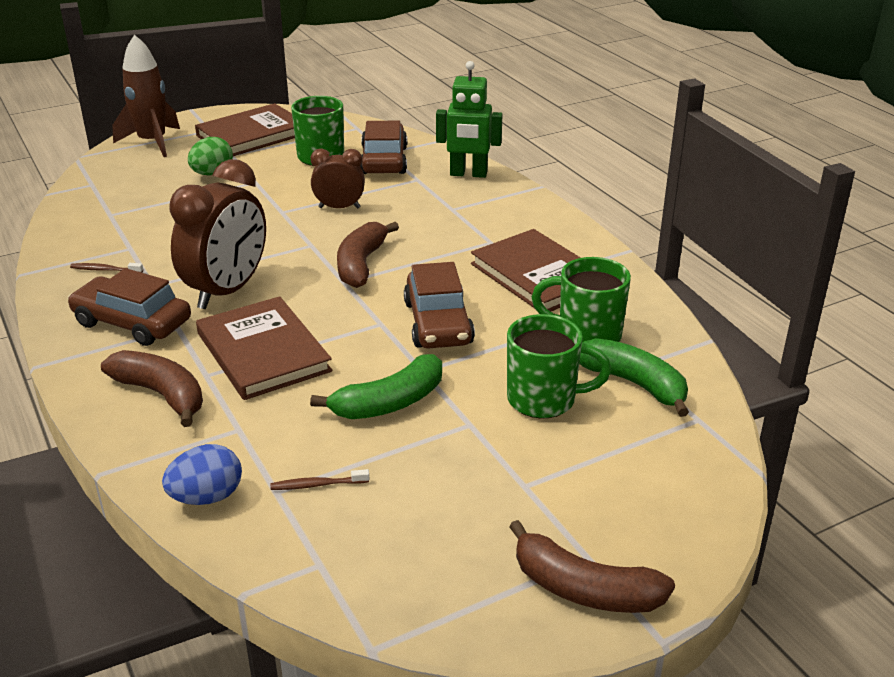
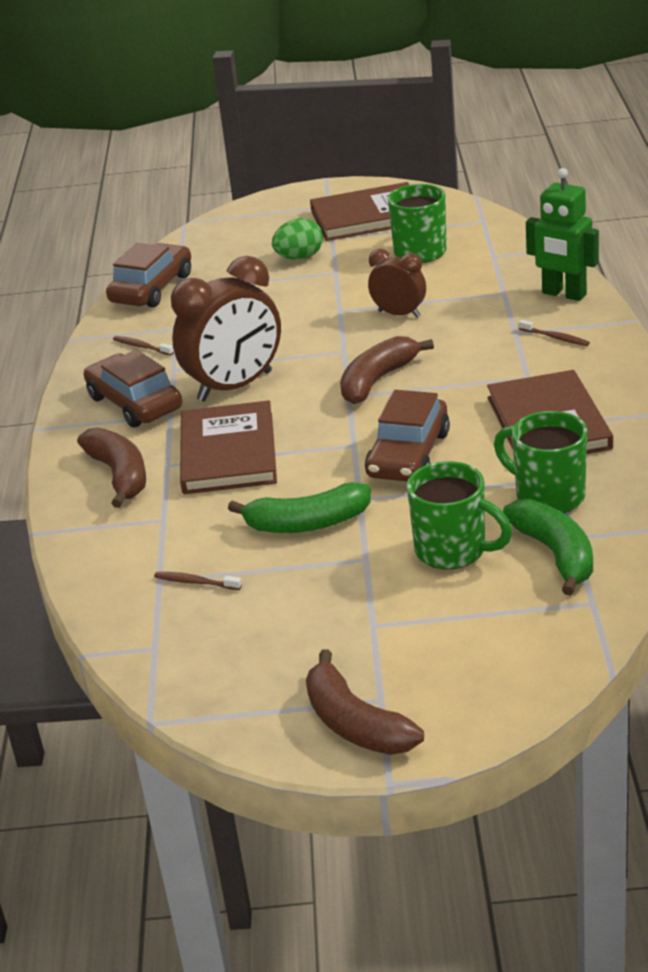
camera: 30 degrees right, 0 degrees up
(152, 142) = (264, 213): brown rocket -> none
(207, 497) = (102, 572): blue egg -> none
(384, 160) = (483, 265): brown car -> brown car (152, 288)
(489, 208) = (555, 338): none -> brown toothbrush

